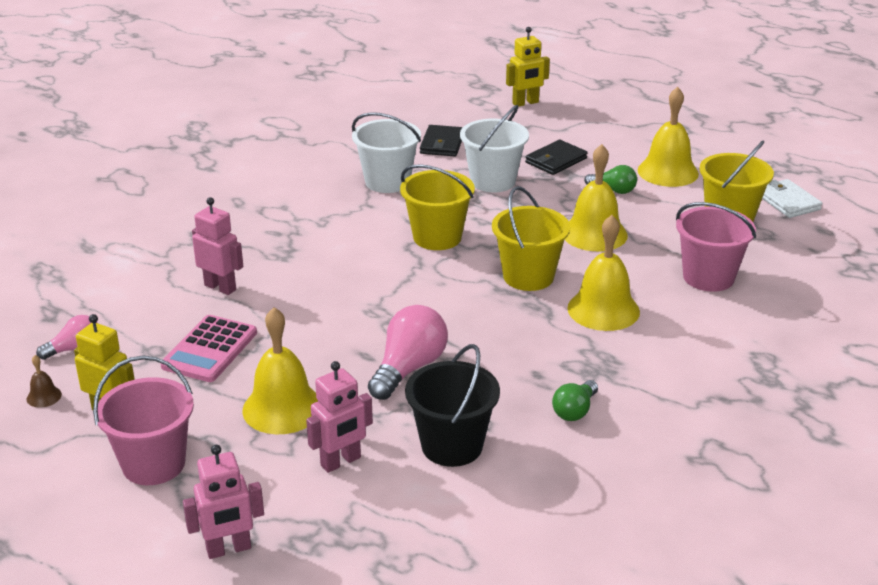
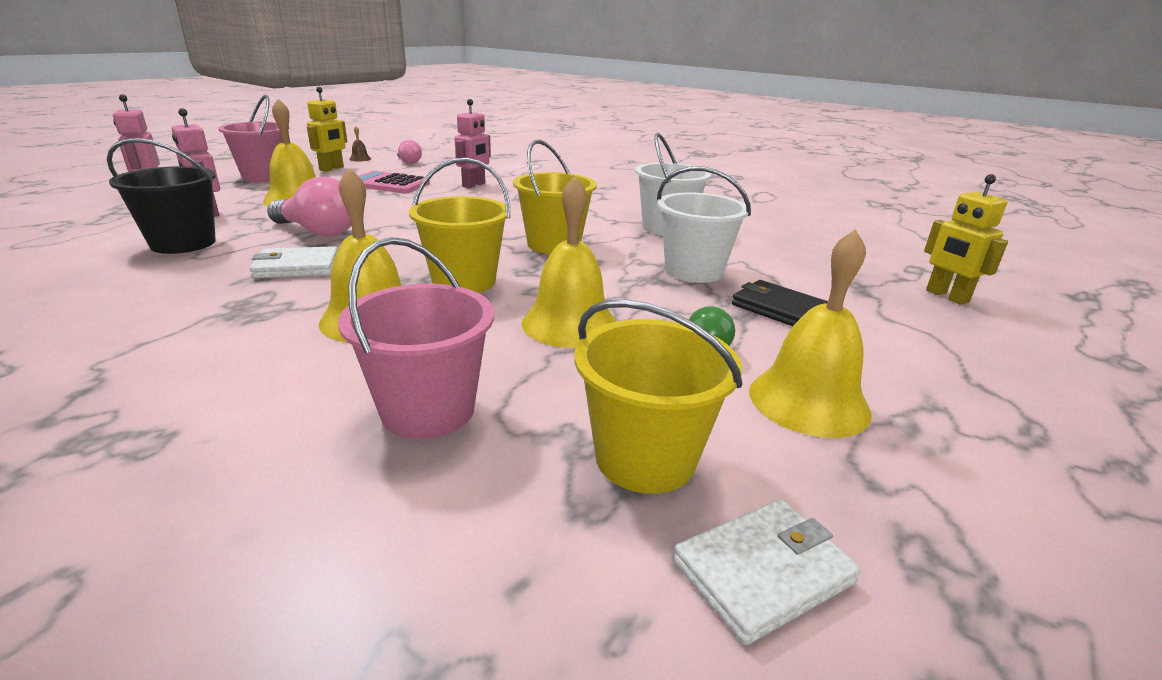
camera: 85 degrees right, 5 degrees down
(442, 144) = (772, 250): black wallet -> none
(508, 362) = (296, 267): none -> white wallet
(575, 411) = (174, 293): green light bulb -> none

